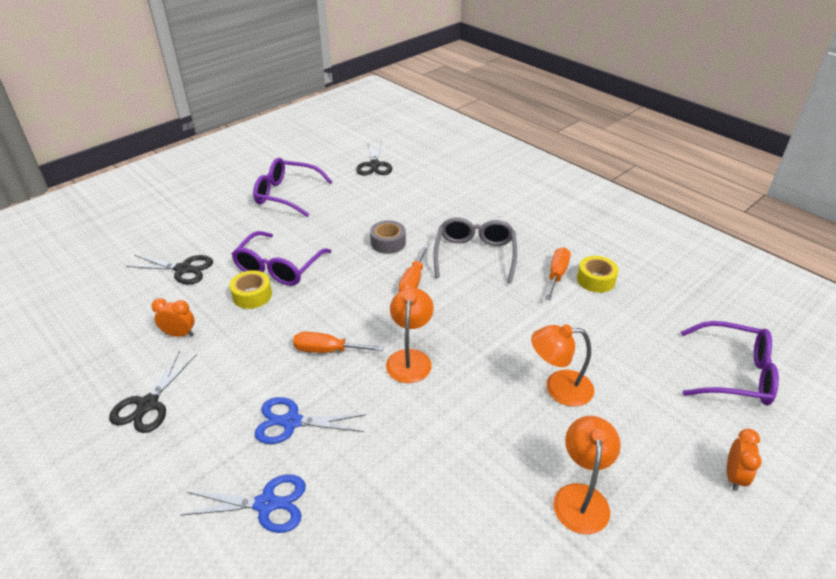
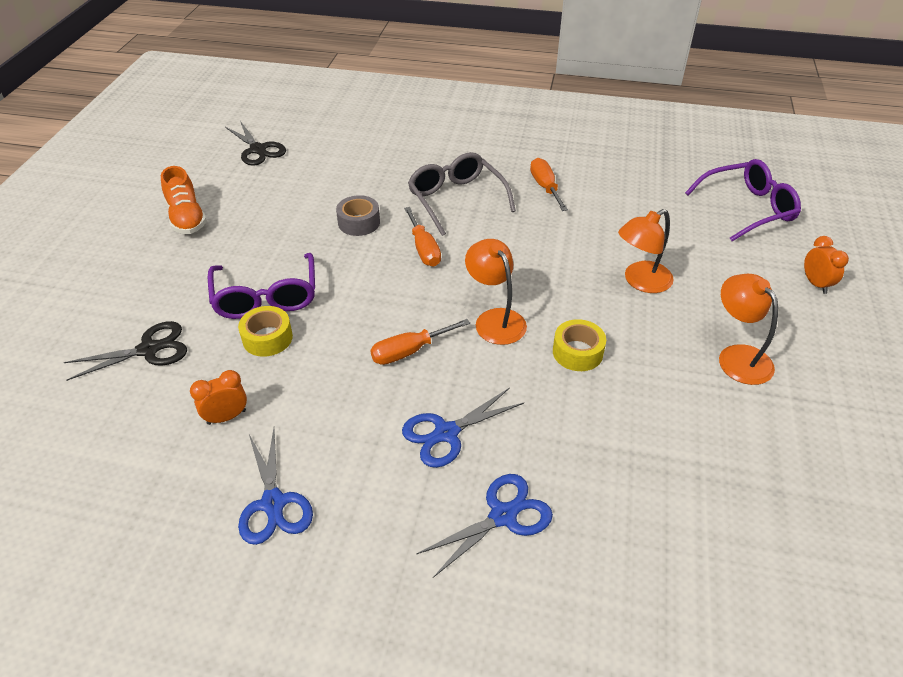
camera: 35 degrees left, 5 degrees up
(148, 404) = (273, 503): black scissors -> blue scissors
(286, 194) = (187, 218): purple glasses -> orange shoe
(595, 280) = (581, 178): yellow tape -> yellow tape (577, 352)

